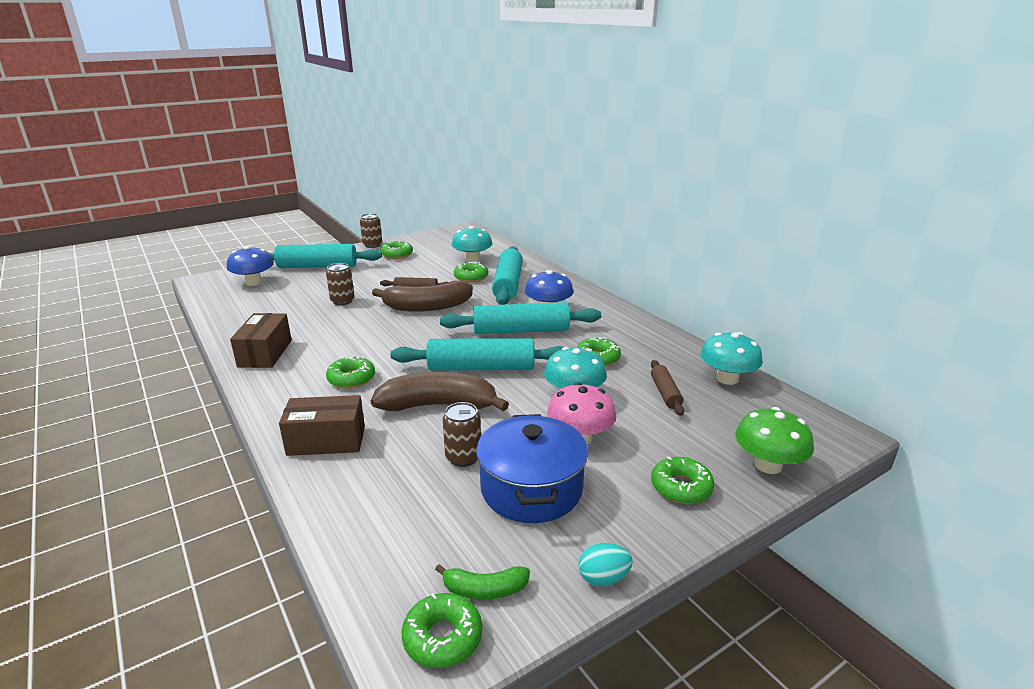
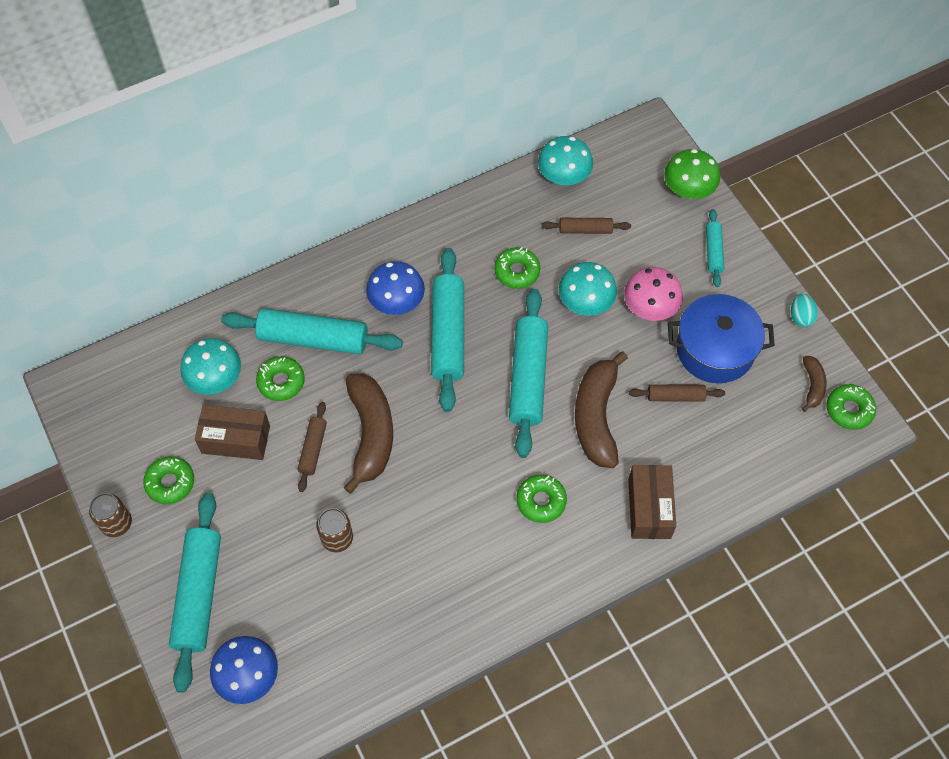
camera: 85 degrees left, 35 degrees up
(265, 353) = (476, 604): brown box -> brown box (236, 439)
(463, 457) = (675, 396): brown can -> brown rolling pin
(484, 590) = (812, 386): green banana -> brown banana
(681, 487) = (713, 251): green donut -> turquoise rolling pin

